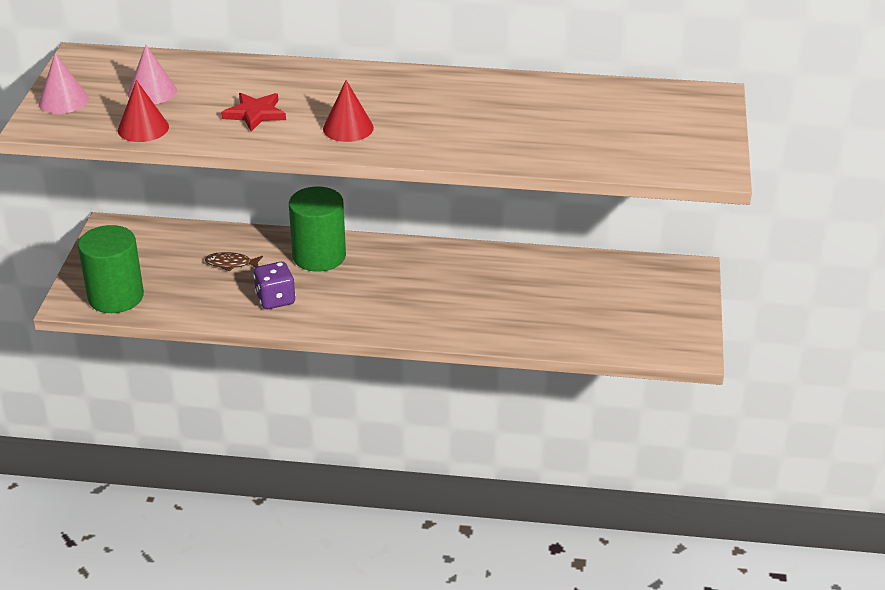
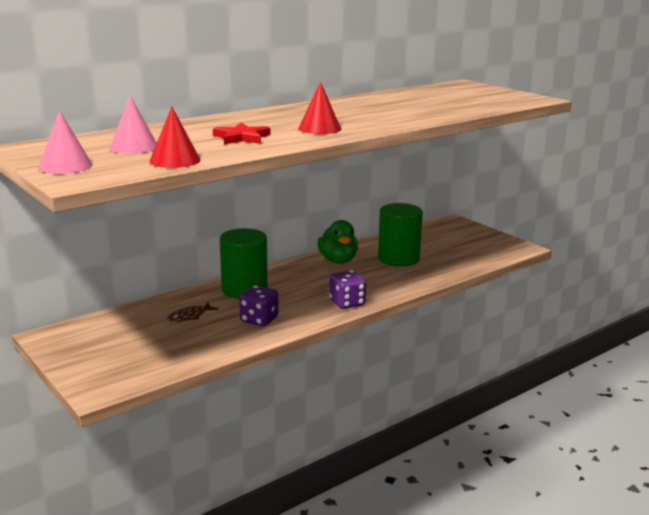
camera: 45 degrees left, 15 degrees down
(116, 297) = (132, 370): green cylinder -> green cylinder (398, 259)
(377, 323) = (347, 303): none -> purple dice
(460, 264) = (338, 260): none -> green duck

